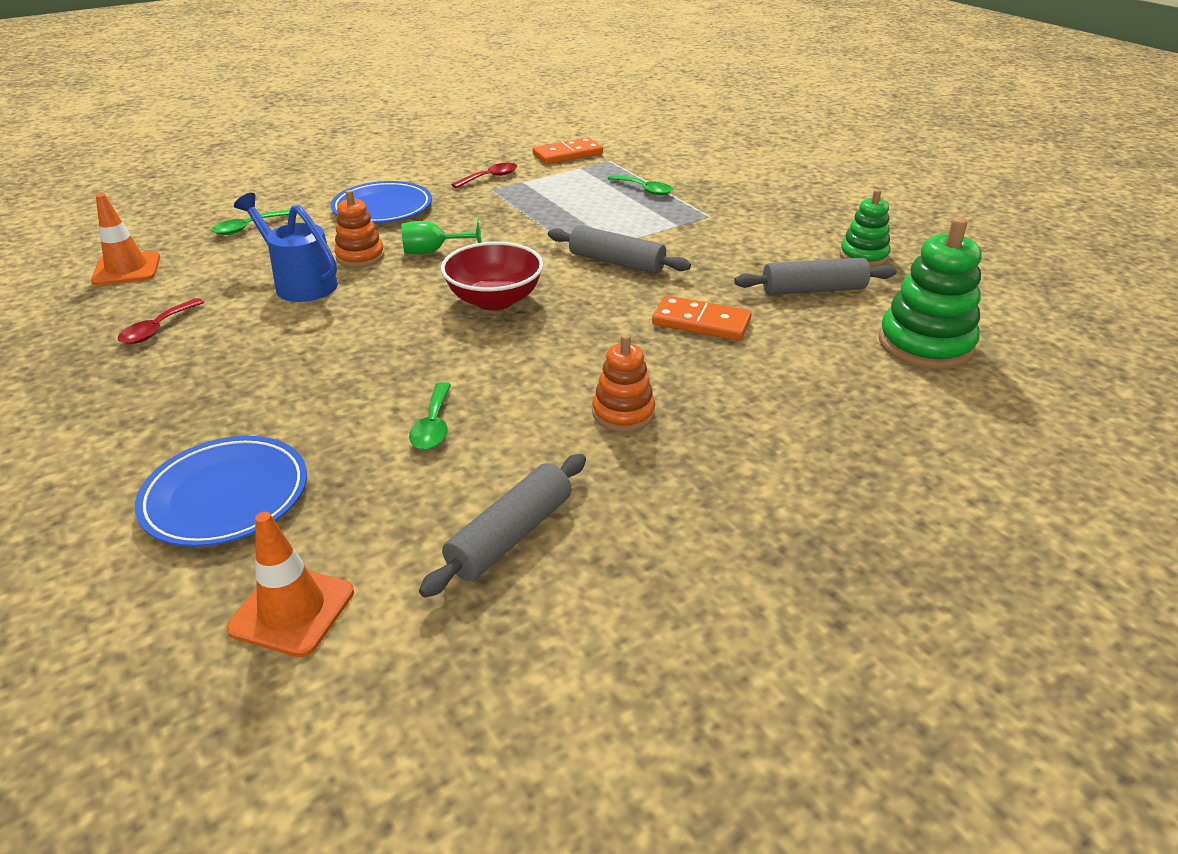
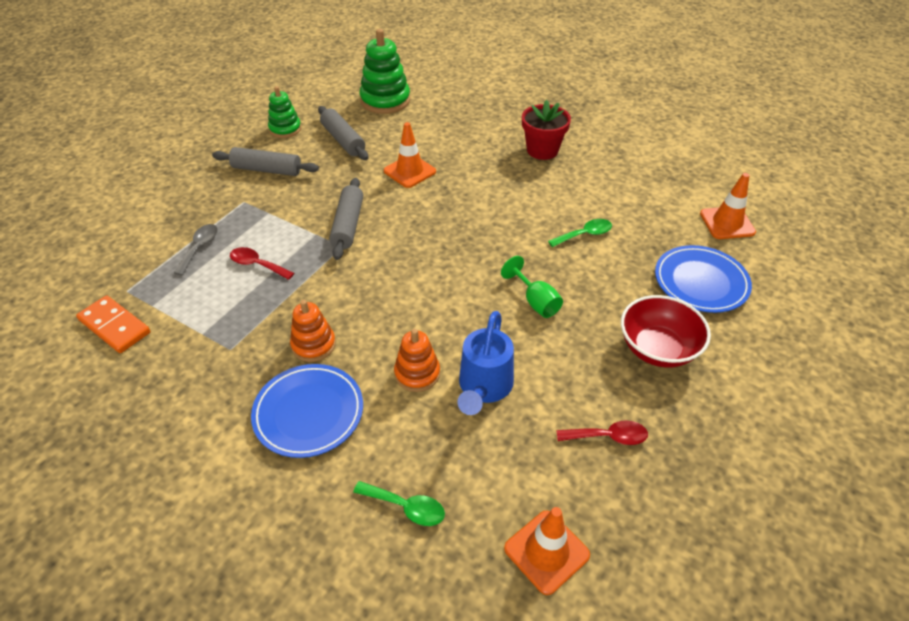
camera: 115 degrees left, 10 degrees up
(434, 251) = (382, 329): green goblet -> green goblet (535, 301)
(490, 177) = (198, 362): red spoon -> red spoon (257, 265)
(494, 300) = (438, 264): red bowl -> red bowl (657, 349)
(510, 535) = (630, 182): grey rolling pin -> grey rolling pin (267, 170)
(623, 413) = (519, 175): orange stacking toy -> orange stacking toy (313, 345)
(644, 190) = (199, 248): green spoon -> grey spoon
(680, 463) = (542, 150): none -> red flower pot
(701, 322) = (409, 171): orange domino -> orange traffic cone

